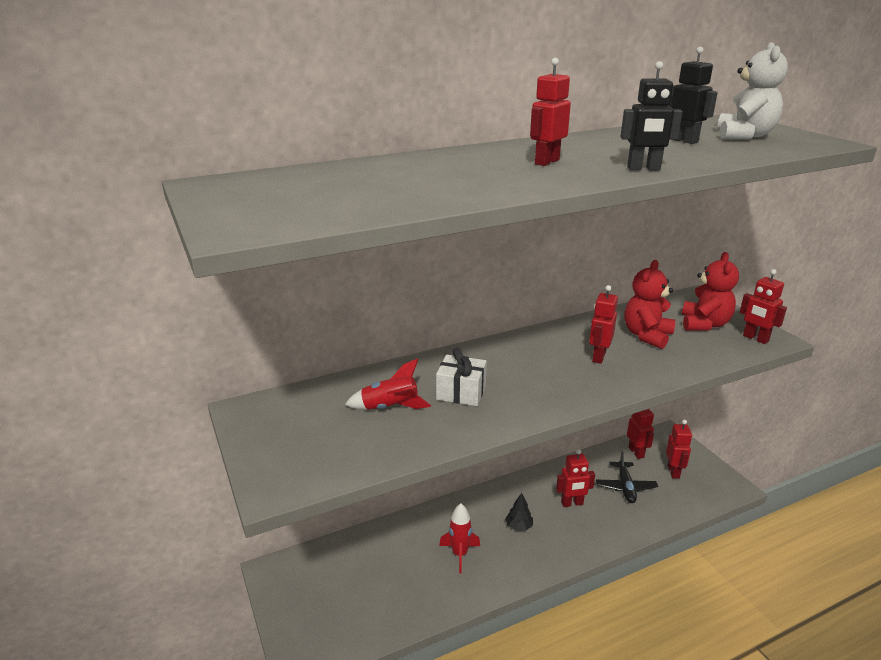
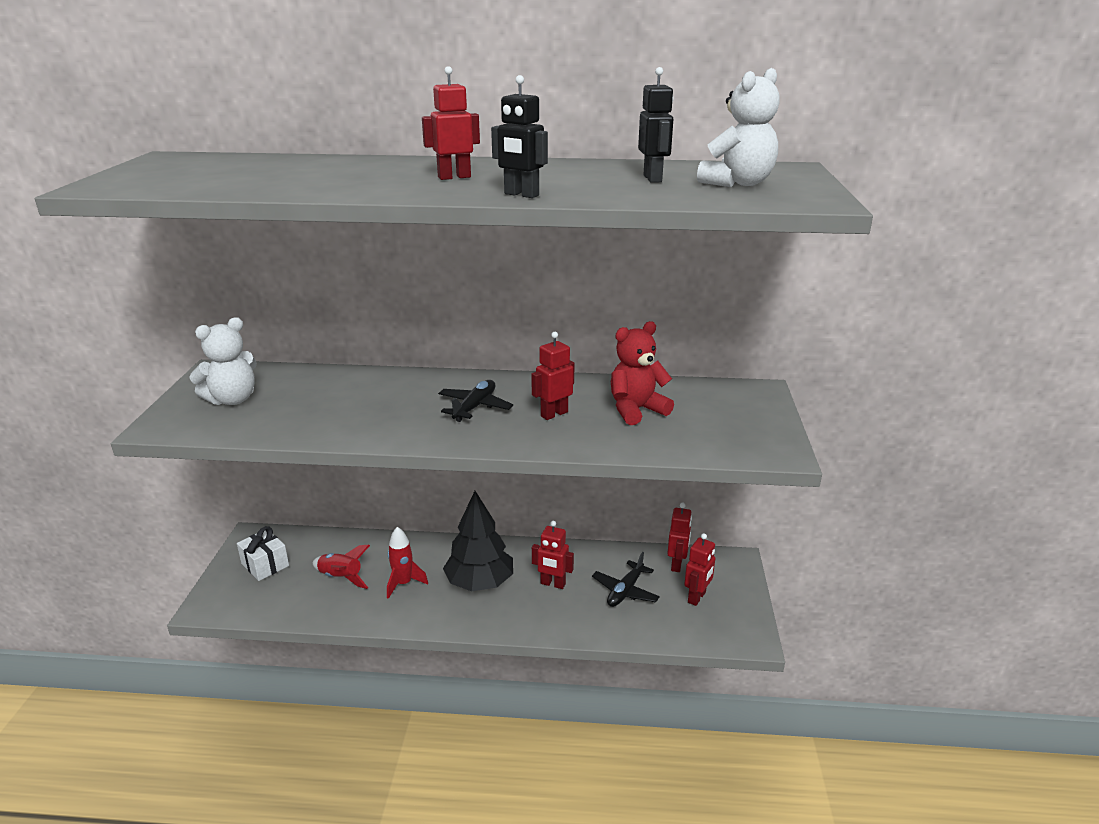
camera: 30 degrees right, 0 degrees up
(309, 433) = (232, 399): none -> white teddy bear
(390, 407) = (314, 400): red rocket -> red rocket (341, 578)
(461, 392) = (385, 406): white gift -> white gift (265, 565)
(519, 526) = (480, 583): black tree -> black tree, size x2.30
(533, 370) = (475, 407): none -> black plane
(704, 324) = (720, 417): red teddy bear -> none
(755, 338) = (757, 446): red robot -> none

